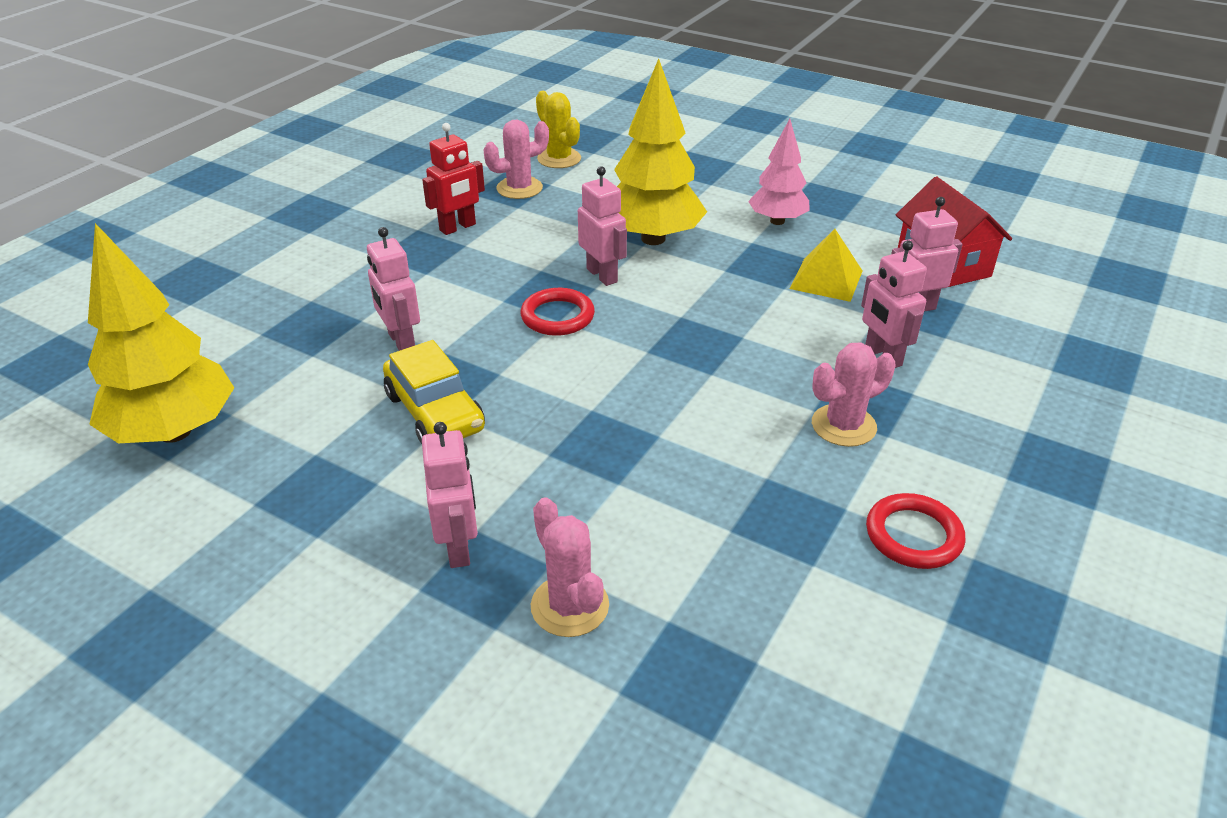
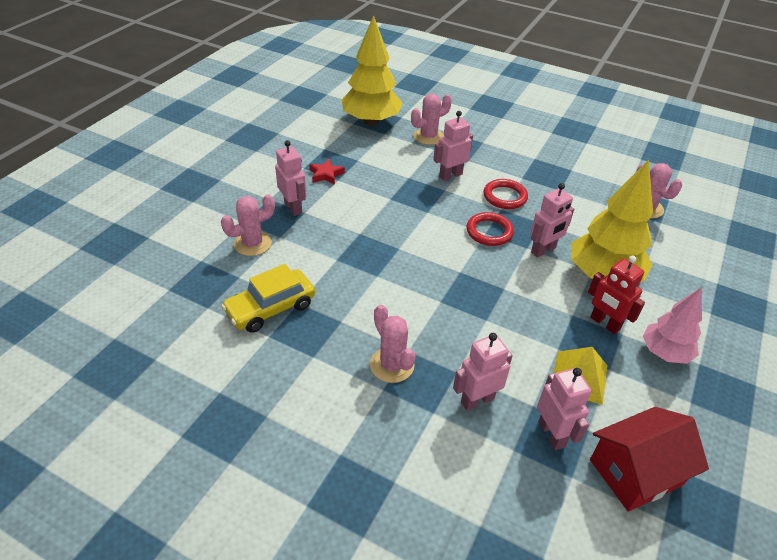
camera: 85 degrees right, 5 degrees up
(268, 358) = (428, 137): none -> pink cactus
(354, 500) = (326, 174): none -> red star
(435, 412) = (391, 192): yellow car -> yellow car (271, 308)
(458, 227) = (580, 185): red robot -> red robot (604, 323)
(459, 547) = (293, 207): pink robot -> pink robot turned 105 degrees counterclockwise
(559, 159) = (703, 225): yellow cactus -> none
(913, 535) = (287, 387): red ring -> red ring (505, 197)

